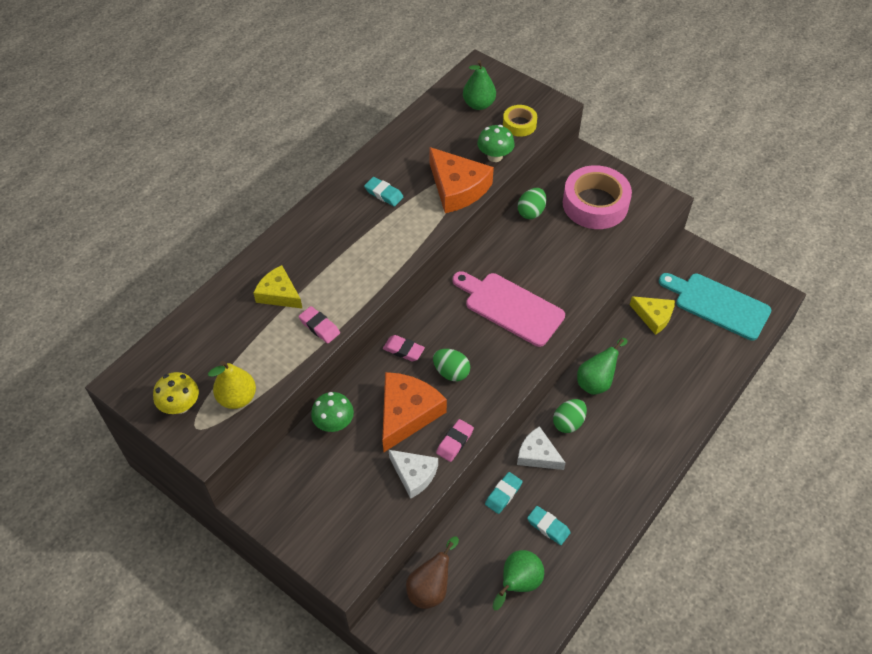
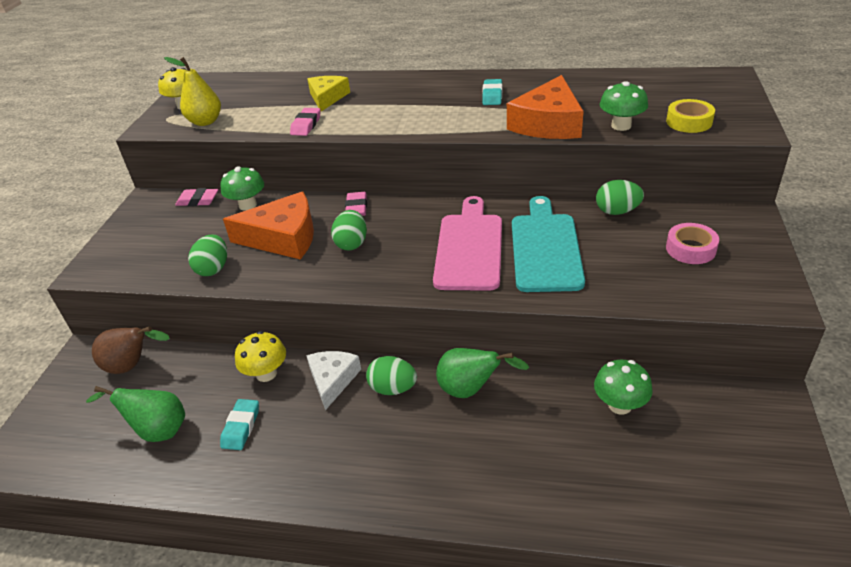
camera: 65 degrees right, 15 degrees down
(414, 474) = (213, 269): white cheese -> green egg
(455, 442) = (266, 278): pink eraser -> pink eraser (198, 200)
(478, 104) = (679, 94): green pear -> none
(503, 494) = (266, 373): turquoise eraser -> yellow mushroom
(595, 204) = (690, 249): pink tape -> pink tape, size x0.51
(653, 316) = (620, 405): yellow cheese -> green mushroom
(718, 305) = (714, 468): turquoise cutting board -> turquoise cutting board (545, 248)

